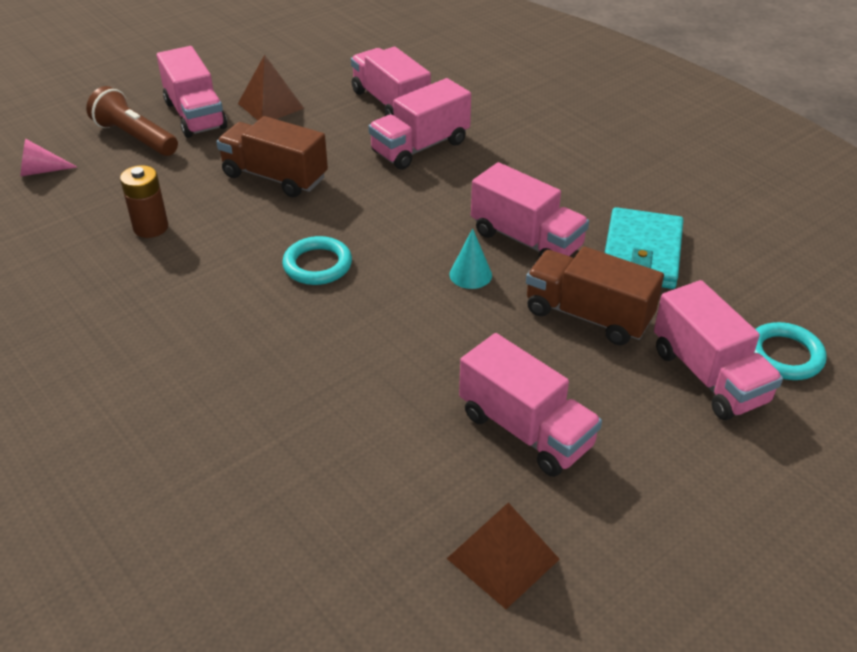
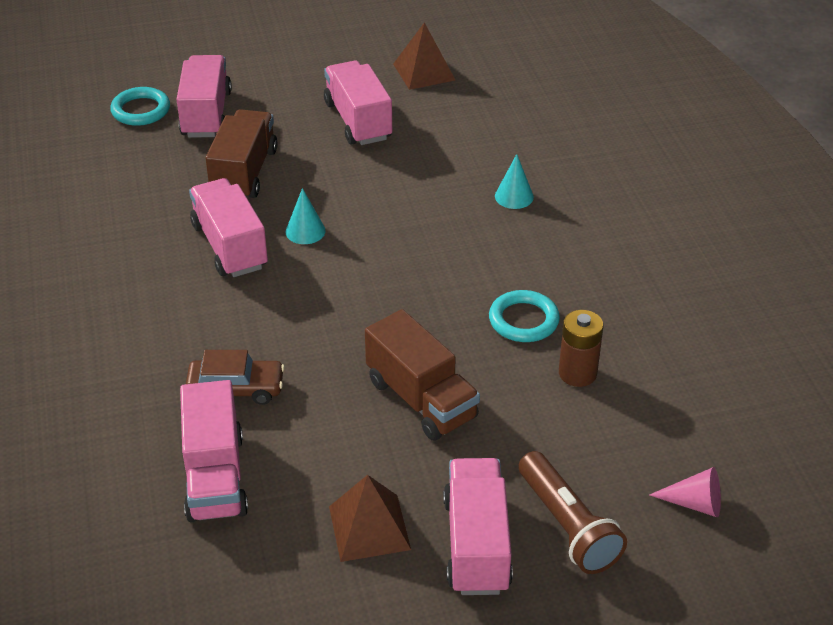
camera: 155 degrees left, 0 degrees up
(274, 383) = (514, 196): none -> turquoise cone
(317, 265) = (431, 280): turquoise ring -> turquoise ring (523, 320)
(420, 147) = (236, 389): pink truck -> brown car
(588, 315) = (244, 173): brown truck -> brown truck turned 135 degrees counterclockwise
(641, 253) = (147, 205): turquoise wallet -> none

